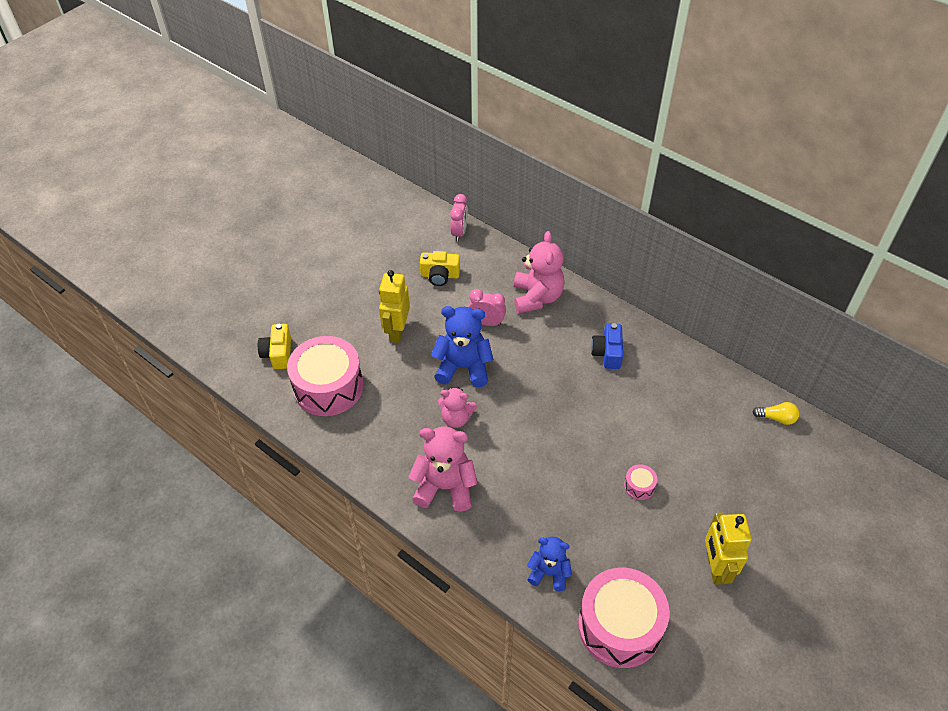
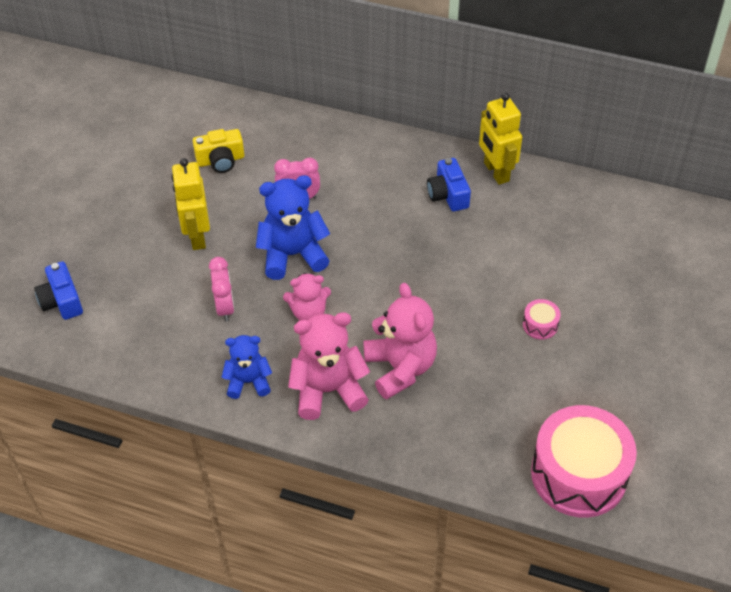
camera: 20 degrees left, 0 degrees up
(278, 353) = (62, 301): yellow camera -> blue camera
(328, 387) = (141, 321): pink drum -> none
(459, 232) = (223, 106): pink clock -> pink clock (225, 307)
(537, 297) = (344, 155): pink teddy bear -> pink teddy bear (400, 368)
(549, 573) = (481, 444): blue teddy bear -> blue teddy bear (248, 382)
(715, 568) = (652, 384): yellow robot -> yellow robot (496, 172)
(776, 418) = (653, 213): yellow light bulb -> none

